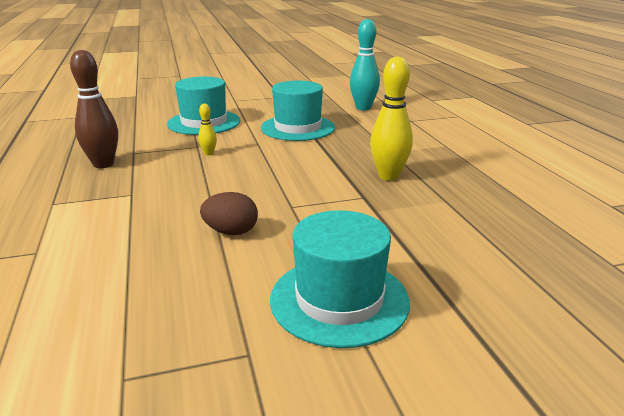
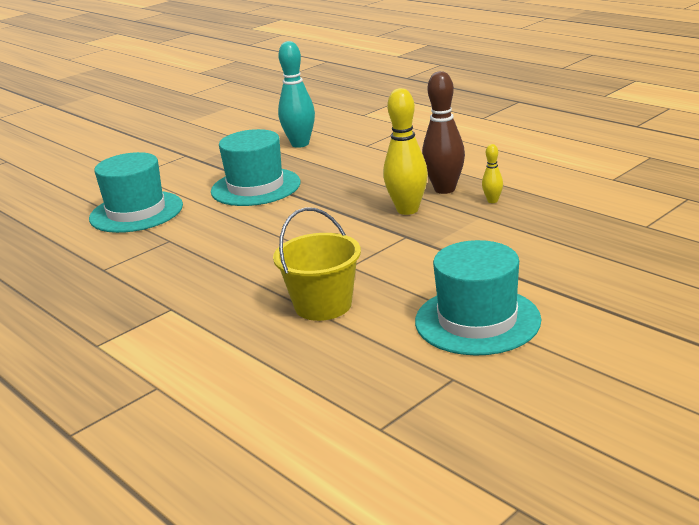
camera: 25 degrees left, 0 degrees up
(103, 164) = (87, 292): brown bowling pin -> brown bowling pin (444, 189)
(209, 153) = (194, 243): yellow bowling pin -> yellow bowling pin (492, 201)
(231, 232) = (323, 305): brown egg -> yellow bucket

